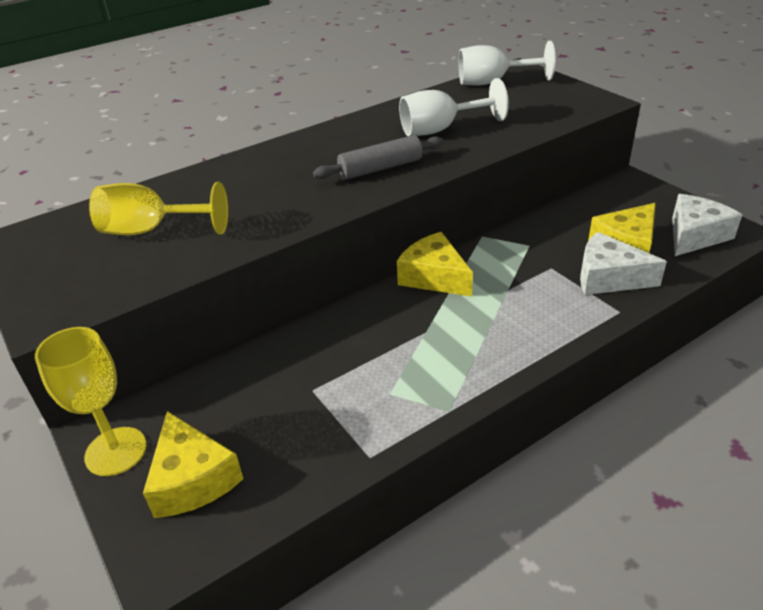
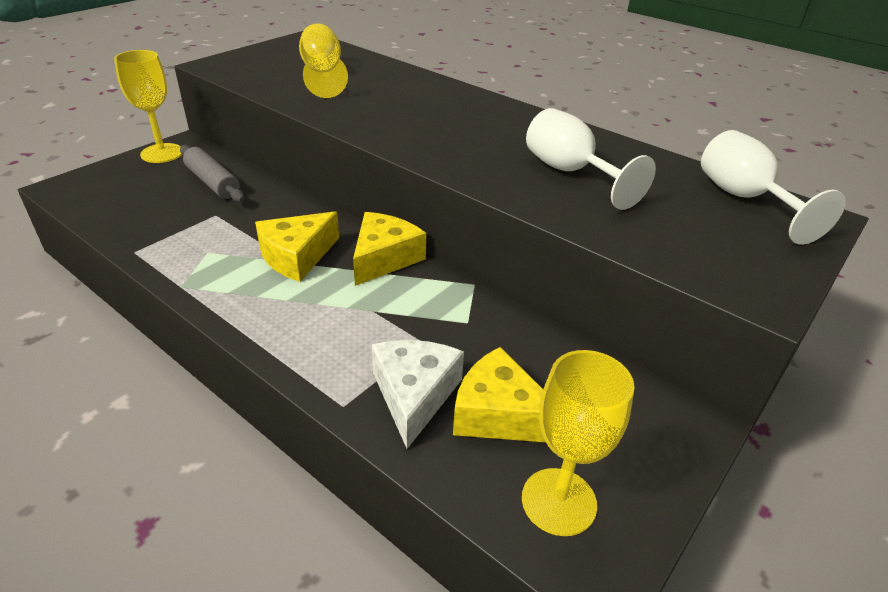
camera: 70 degrees right, 0 degrees up
(192, 479) = (130, 184): yellow cheese -> yellow cheese (297, 256)
(380, 168) = (458, 148): grey rolling pin -> grey rolling pin (213, 182)
(695, 235) = (558, 501): white cheese -> yellow goblet

